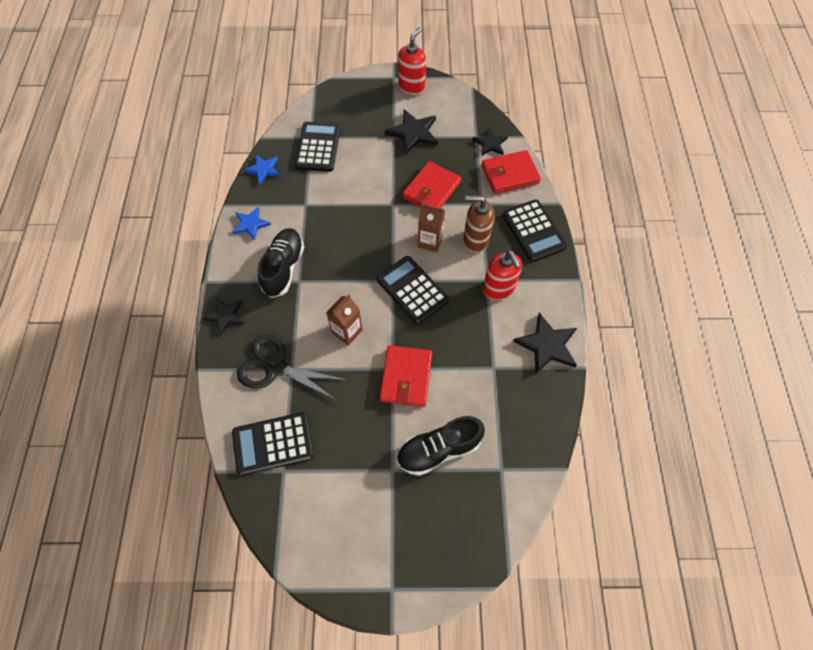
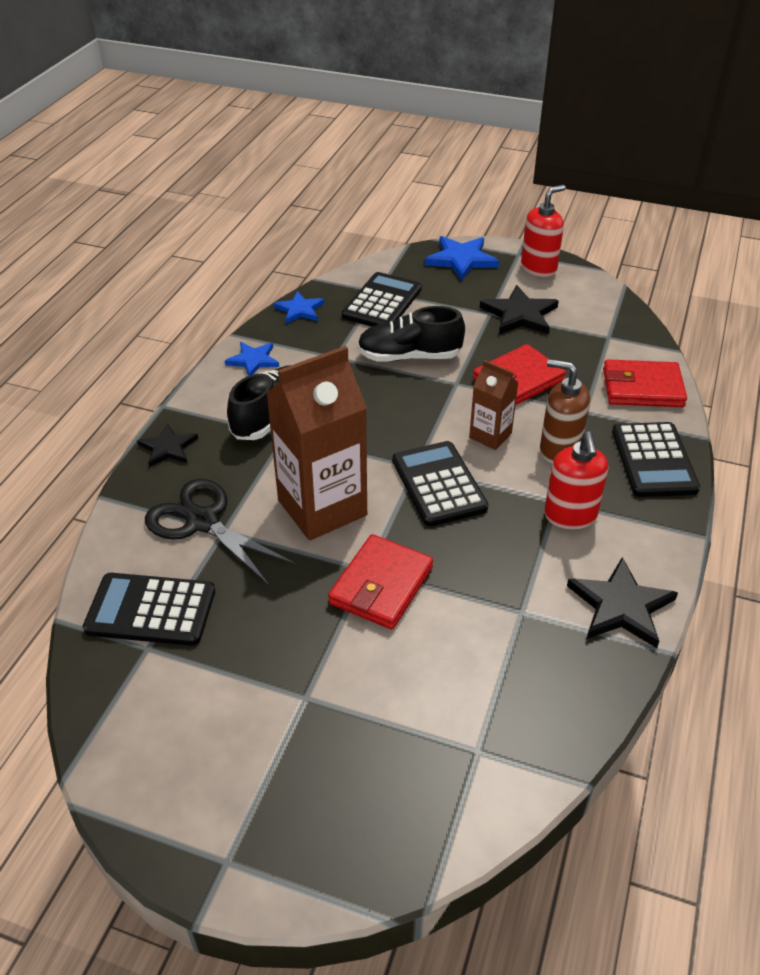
camera: 20 degrees right, 20 degrees down
(347, 331) = (322, 508): brown carton -> brown carton, size x1.97
(357, 93) = (461, 260): none -> blue star
(438, 449) = (389, 692): black shoe -> black shoe (409, 356)
(490, 144) = (626, 348): black star -> none

